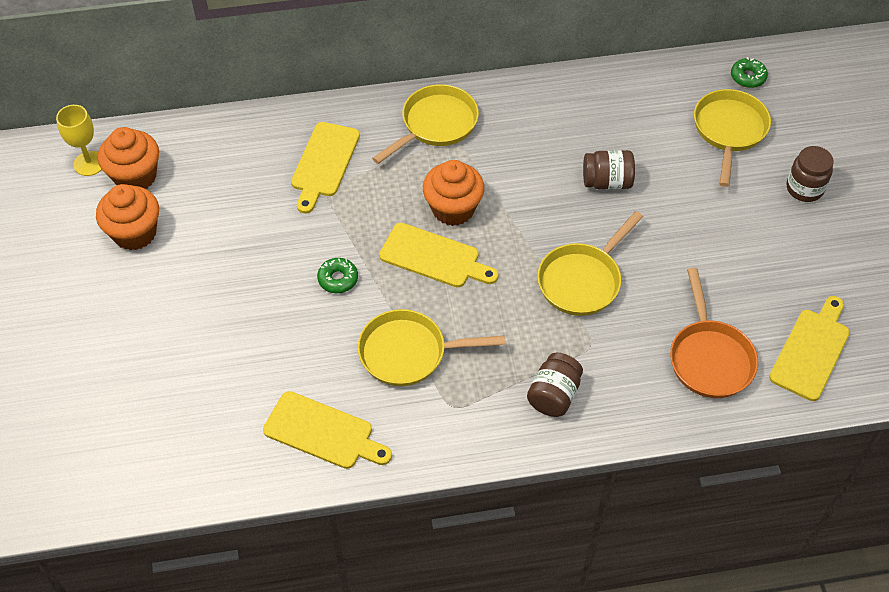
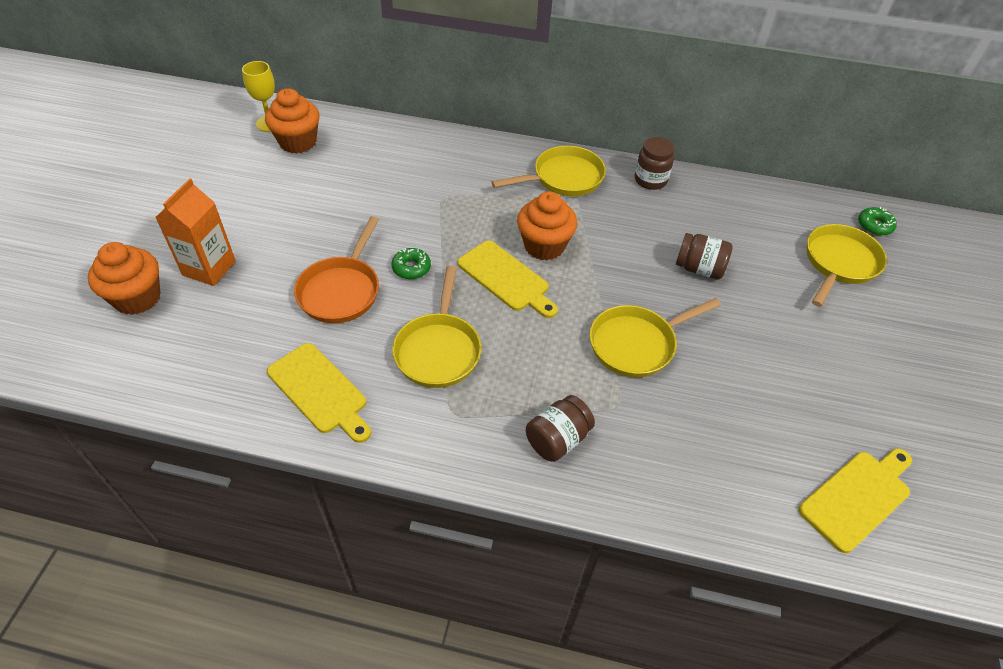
camera: 20 degrees right, 5 degrees down
(135, 233) = (270, 180): orange cupcake -> orange cupcake (137, 298)
(137, 353) = (209, 268): none -> orange carton
(324, 163) = (452, 178): yellow cutting board -> none
(408, 352) = (438, 350): yellow pan -> yellow pan turned 105 degrees counterclockwise
(709, 358) = (738, 463): orange pan -> orange pan (341, 290)
(804, 188) = (901, 337): brown jar -> brown jar (650, 180)

